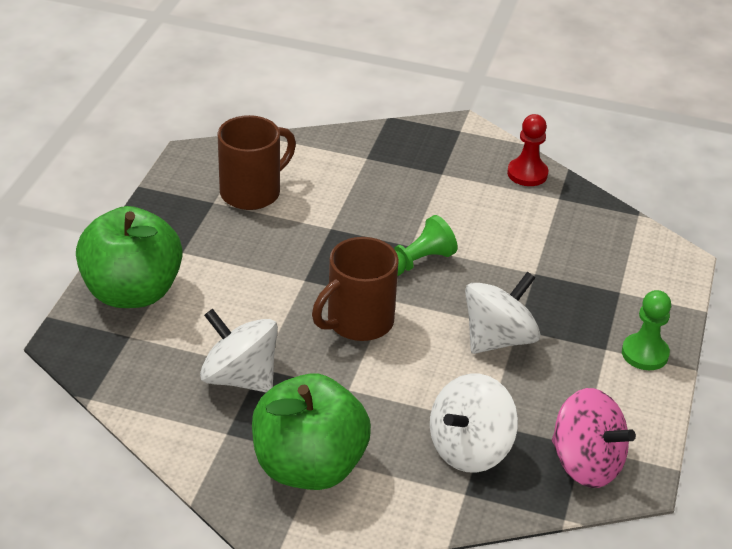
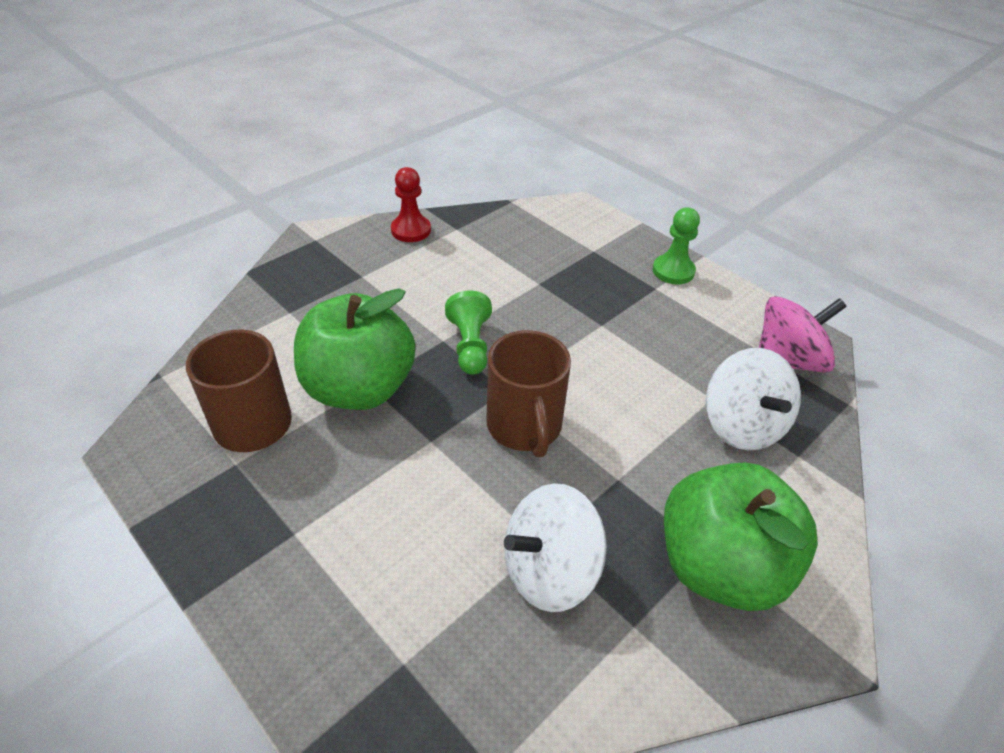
camera: 60 degrees left, 5 degrees up
(132, 292) = (324, 623): green apple -> green apple (359, 388)
(498, 339) = (608, 342): white spinning top -> none

